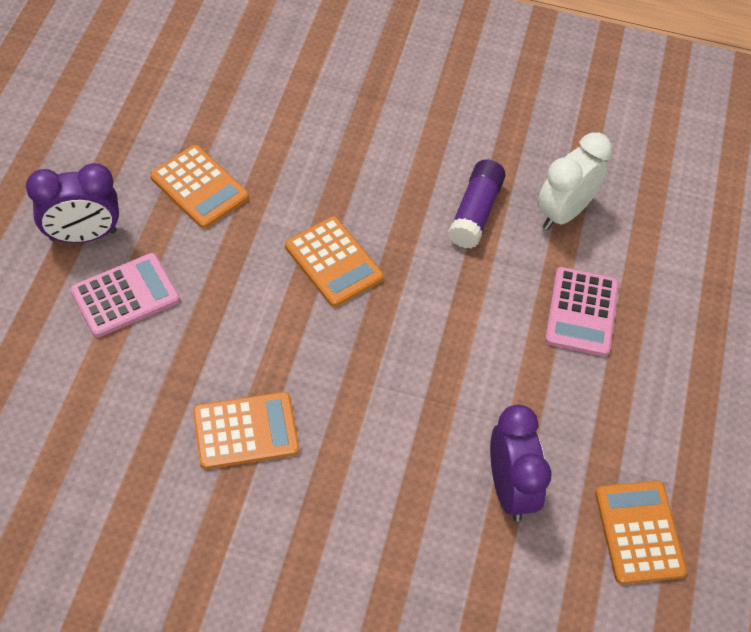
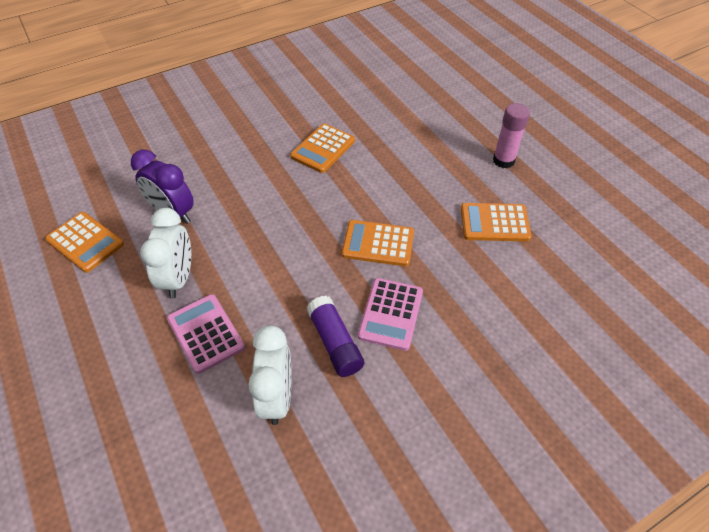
camera: 140 degrees right, 5 degrees down
(83, 235) = (503, 161): purple clock -> pink glue stick
(125, 295) = (446, 154): pink calculator -> pink calculator (391, 314)
(565, 393) = (178, 278): none -> white clock

